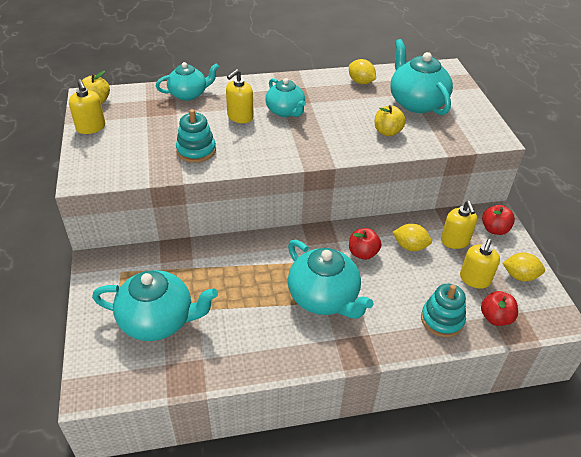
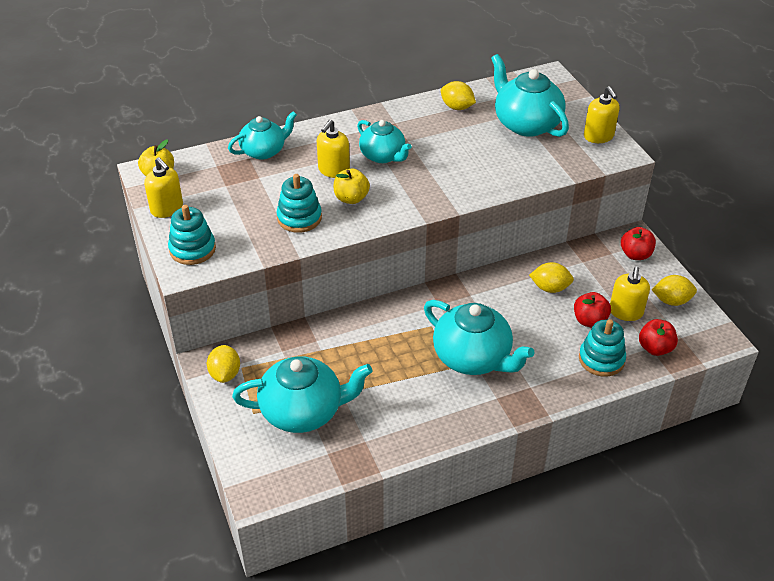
camera: 10 degrees left, 0 degrees up
(96, 163) = (192, 249): none -> turquoise stacking toy
(105, 275) = (225, 374): none -> yellow lemon
(363, 253) = (501, 303): red apple -> red apple (589, 321)
(387, 132) = (503, 164): yellow apple -> yellow apple (351, 198)
(455, 241) = (596, 274): yellow soap dispenser -> yellow soap dispenser (598, 136)

